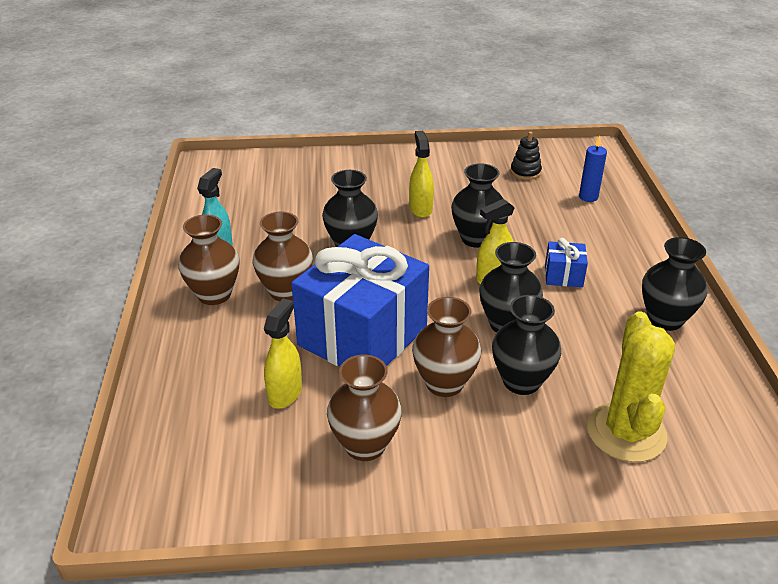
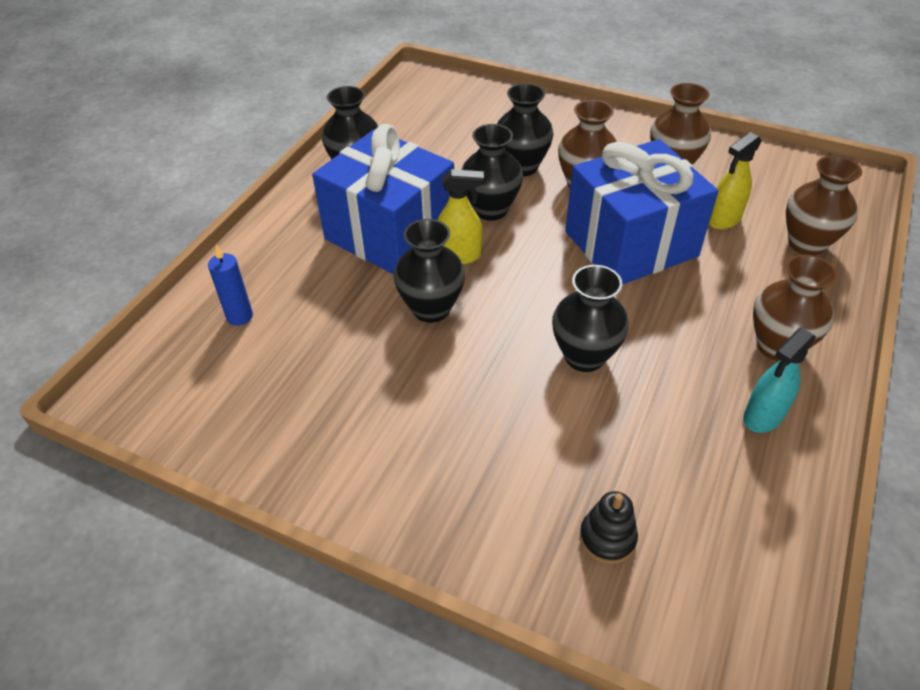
camera: 150 degrees left, 10 degrees up
(286, 291) = (690, 320): brown vase -> brown vase (806, 244)
(420, 209) = (457, 382): yellow spray bottle -> none
(525, 172) = (257, 393): black stacking toy -> black stacking toy (607, 538)
(563, 276) = (390, 233): blue gift -> blue gift, size x2.47
(626, 432) = (481, 119): yellow cactus -> none

